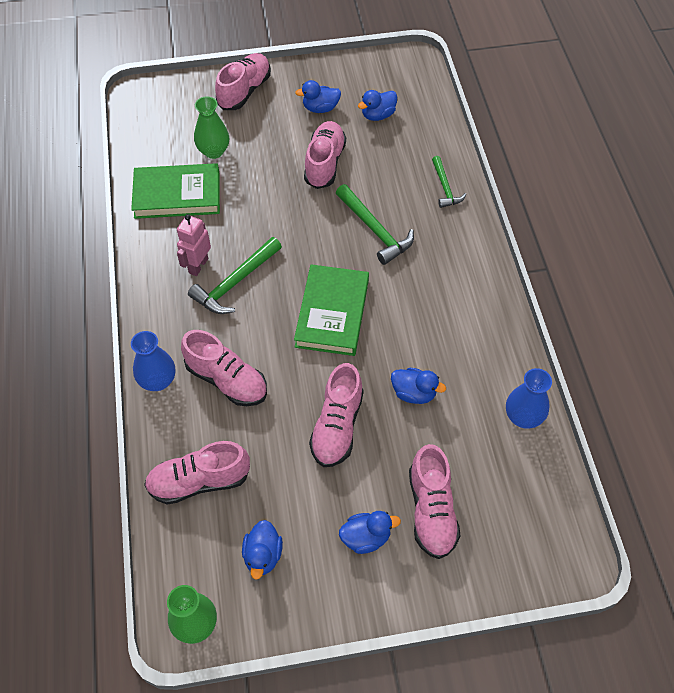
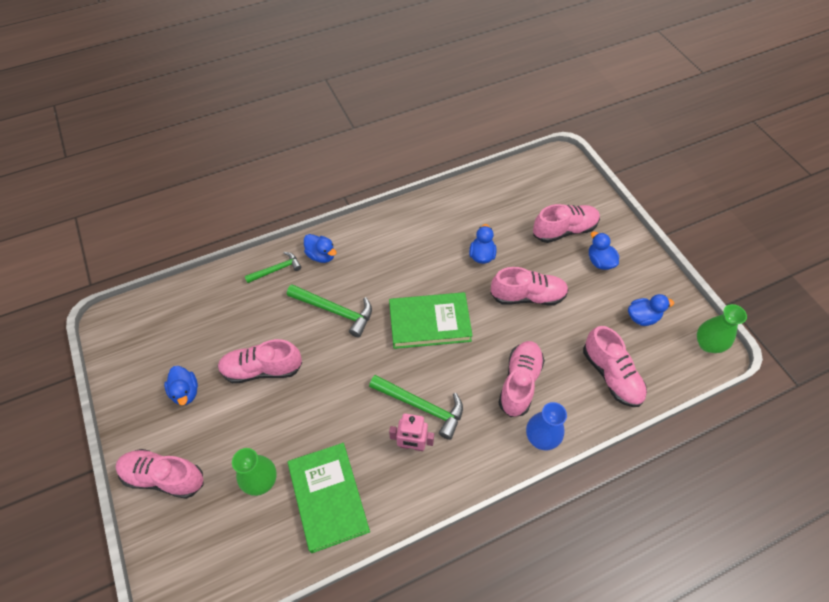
camera: 105 degrees left, 0 degrees up
(375, 230) = (335, 311): green hammer -> green hammer turned 75 degrees clockwise
(378, 115) = (191, 338): blue duck -> blue duck (321, 255)
(523, 417) = (476, 193): blue vase -> none

